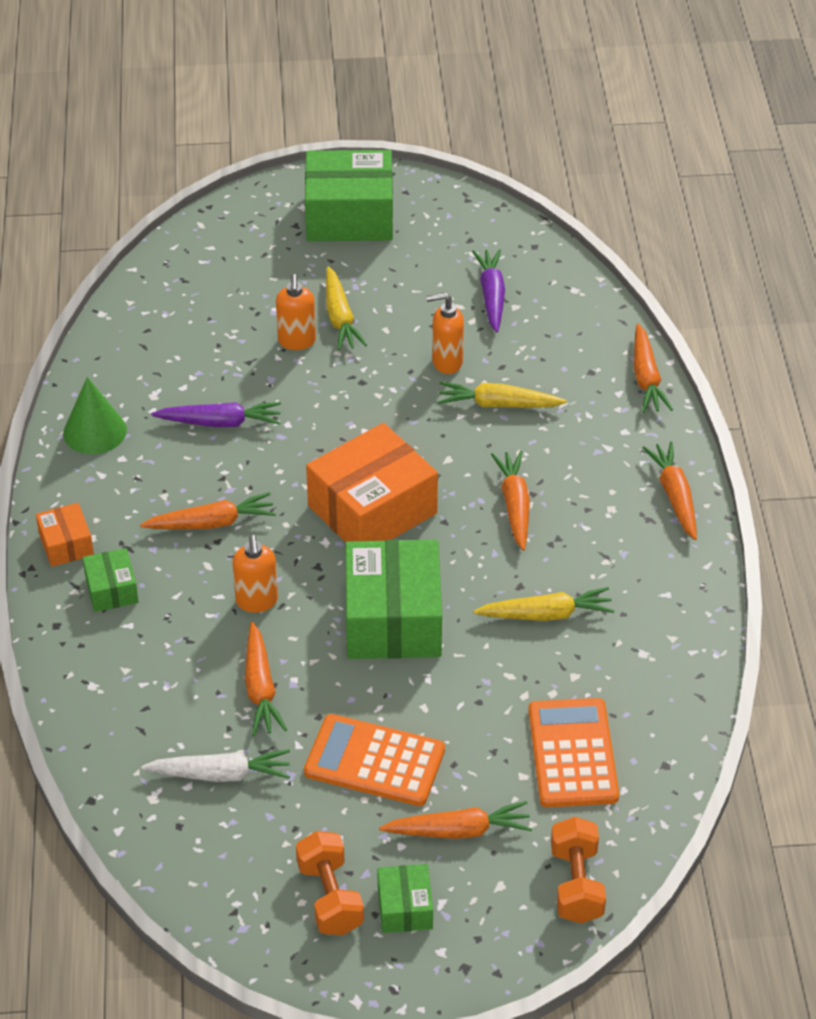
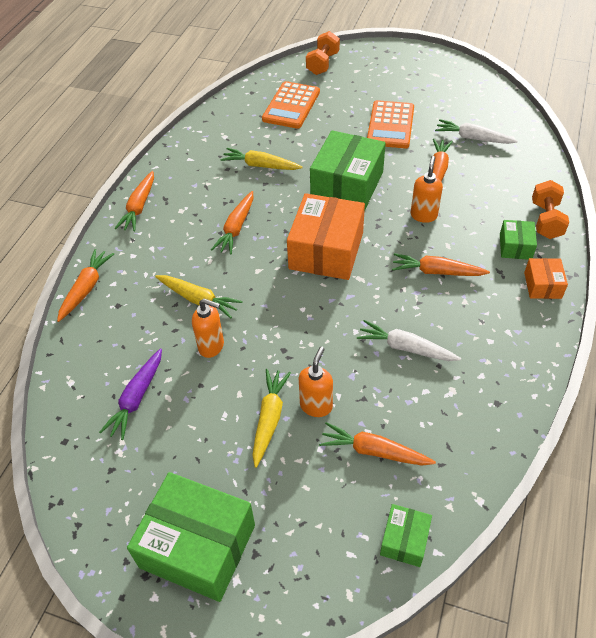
camera: 155 degrees left, 5 degrees up
(95, 431) = (507, 371): green cone -> none
(220, 422) = (405, 348): purple carrot -> white carrot
(330, 897) = (435, 83): orange dumbbell -> orange dumbbell (546, 220)
(372, 509) = (326, 250): orange box -> orange box turned 60 degrees counterclockwise
(374, 761) = (390, 125): orange calculator -> orange calculator turned 60 degrees clockwise
(405, 908) = (403, 72): green box -> green box (404, 540)
(459, 830) = (363, 91): orange carrot -> orange carrot (374, 451)

